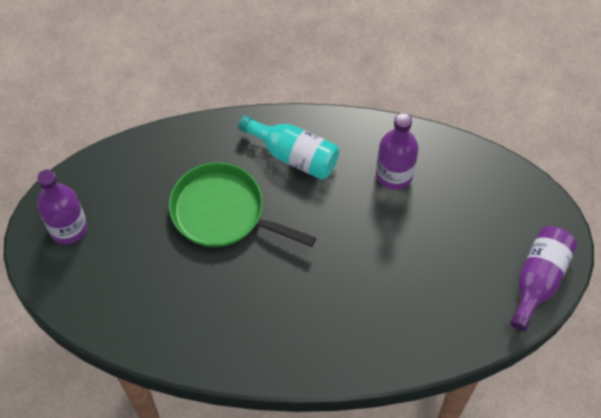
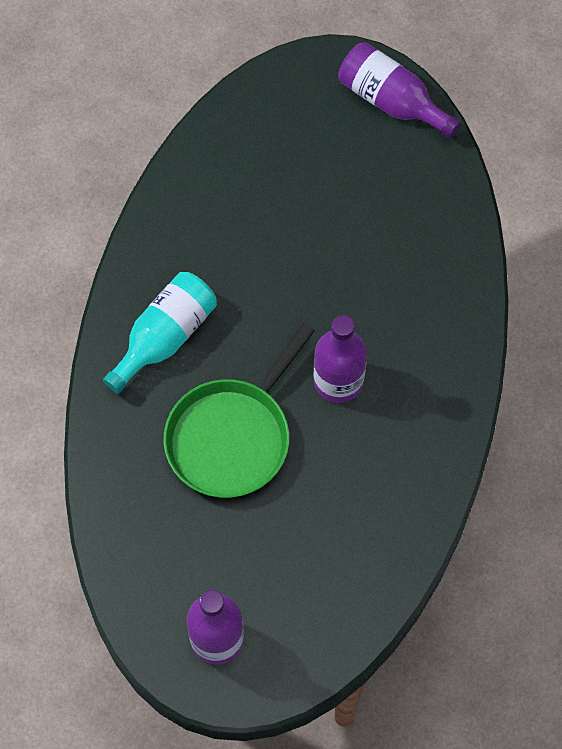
camera: 80 degrees left, 5 degrees up
(394, 174) = (219, 225): purple bottle -> purple bottle (338, 381)

